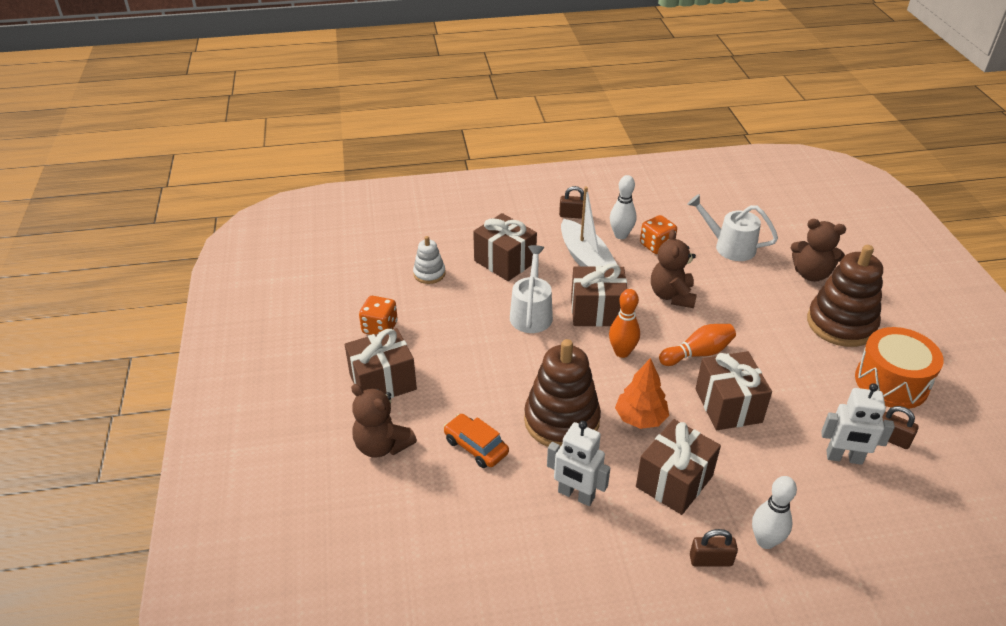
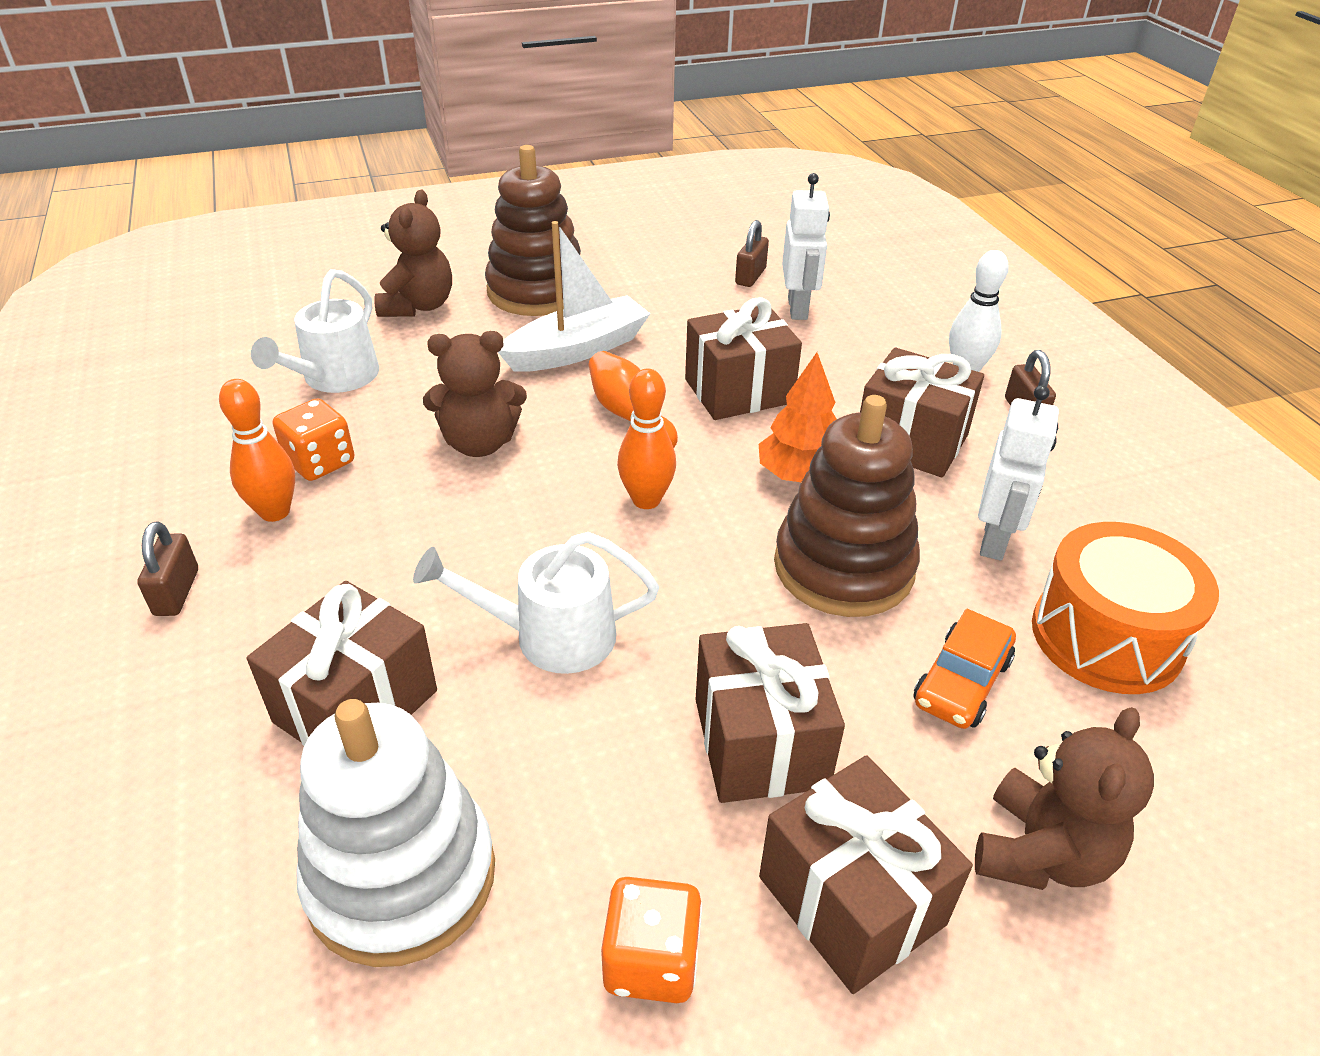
camera: 100 degrees left, 0 degrees up
(429, 274) = (401, 877): white stacking toy -> white stacking toy, size x1.97
(585, 258) = (355, 562): white boat -> white boat (577, 350)
(597, 311) = (534, 536): brown gift -> brown gift (760, 742)
(621, 235) = (275, 512): white bowling pin -> orange bowling pin
(891, 382) = (649, 267): orange drum -> orange drum (1106, 636)

